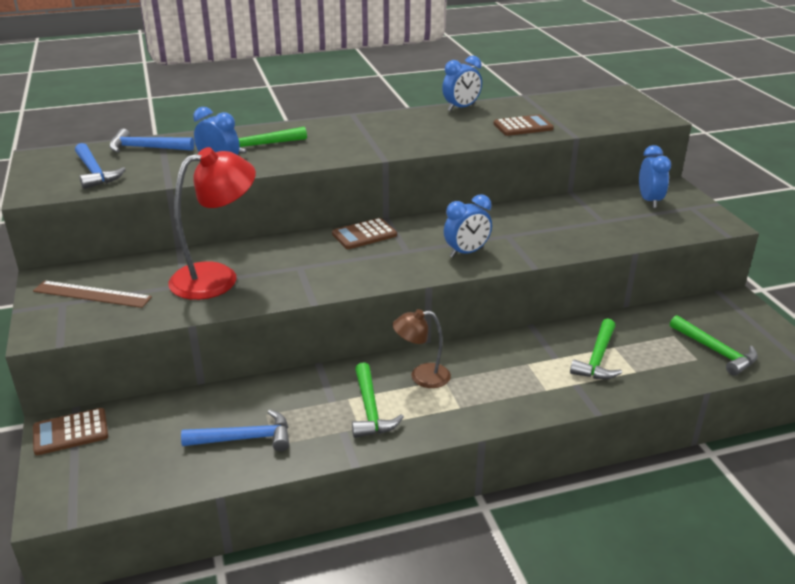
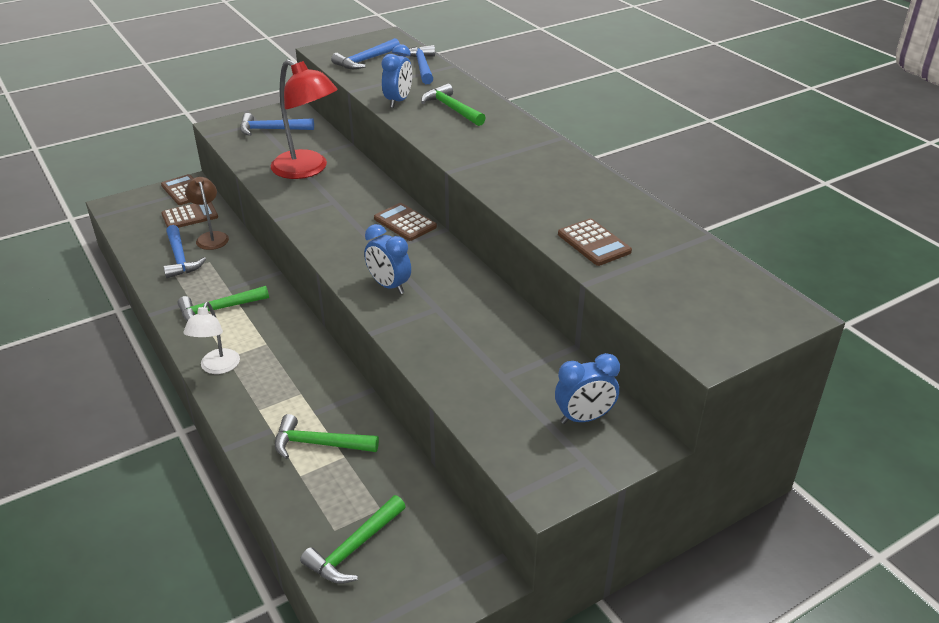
camera: 75 degrees right, 5 degrees up
(92, 294) = (271, 129): brown ruler -> blue hammer
(144, 428) = (190, 216): none -> brown calculator
(422, 377) = (268, 330): brown lamp -> brown lamp (211, 237)
(461, 108) = (626, 196): blue clock -> none
(474, 414) = (217, 367): none -> white lamp

